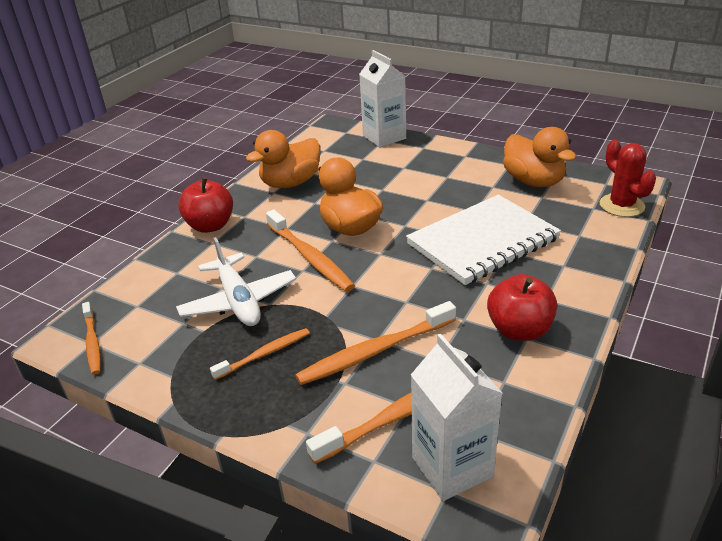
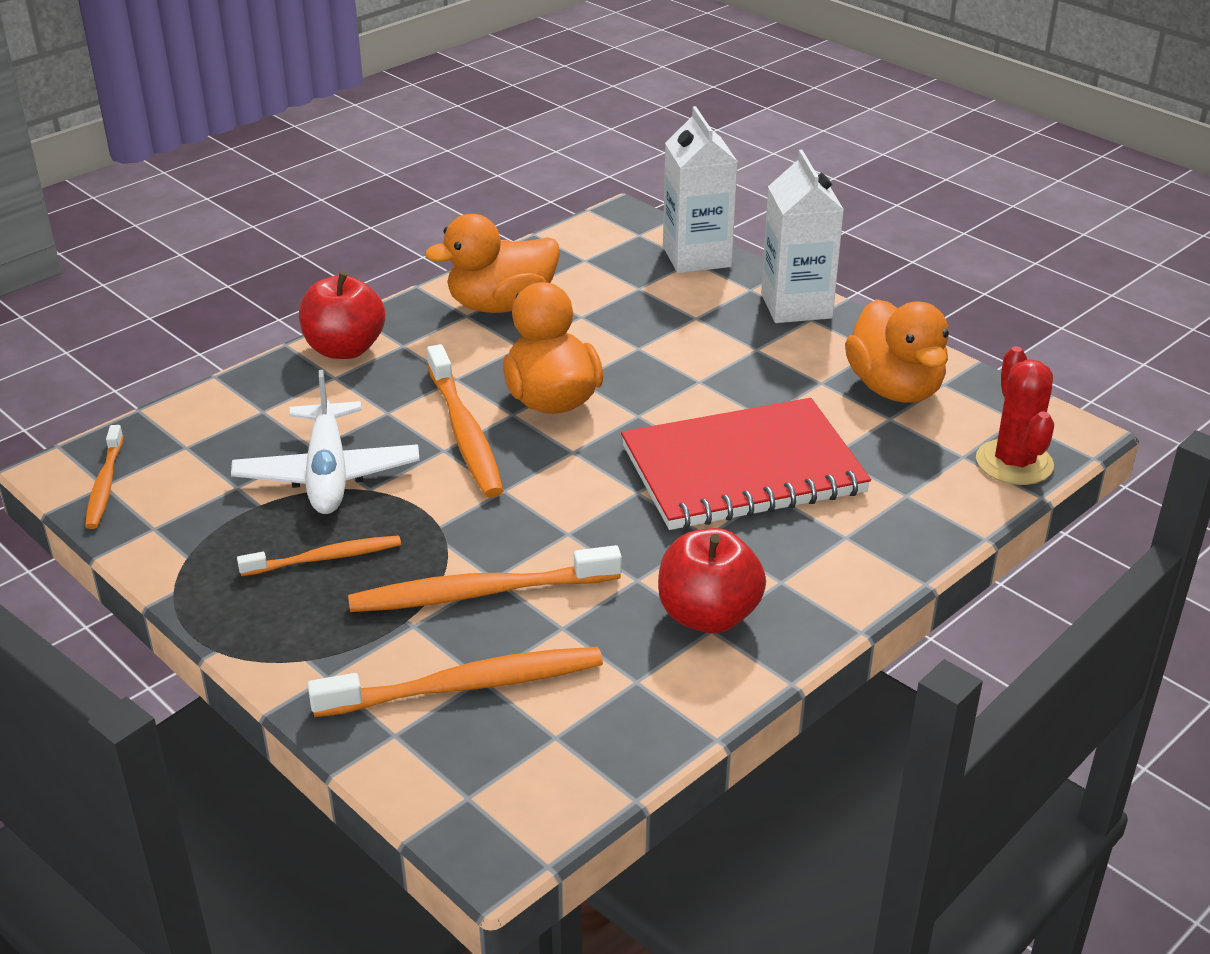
camera: 15 degrees right, 0 degrees up
(452, 467) = (492, 770): white carton -> white carton (796, 306)
(483, 242) = (743, 470): white notebook -> red notebook

